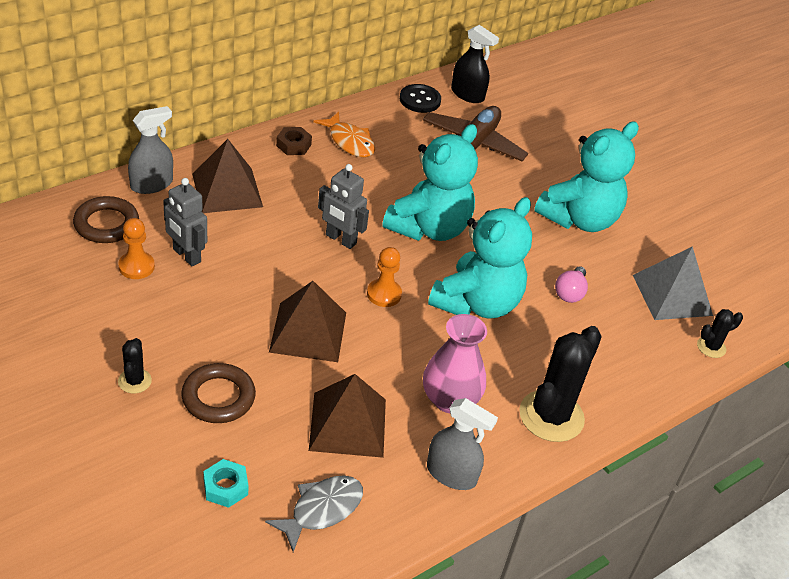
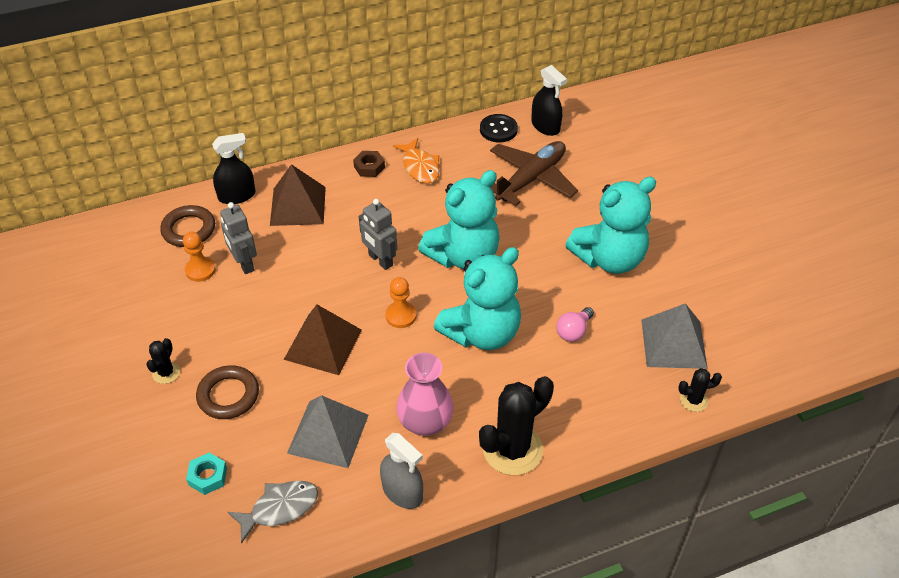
camera: 20 degrees right, 5 degrees up
(151, 184) = (237, 196): grey spray bottle -> black spray bottle
(348, 424) = (328, 434): brown pyramid -> grey pyramid

